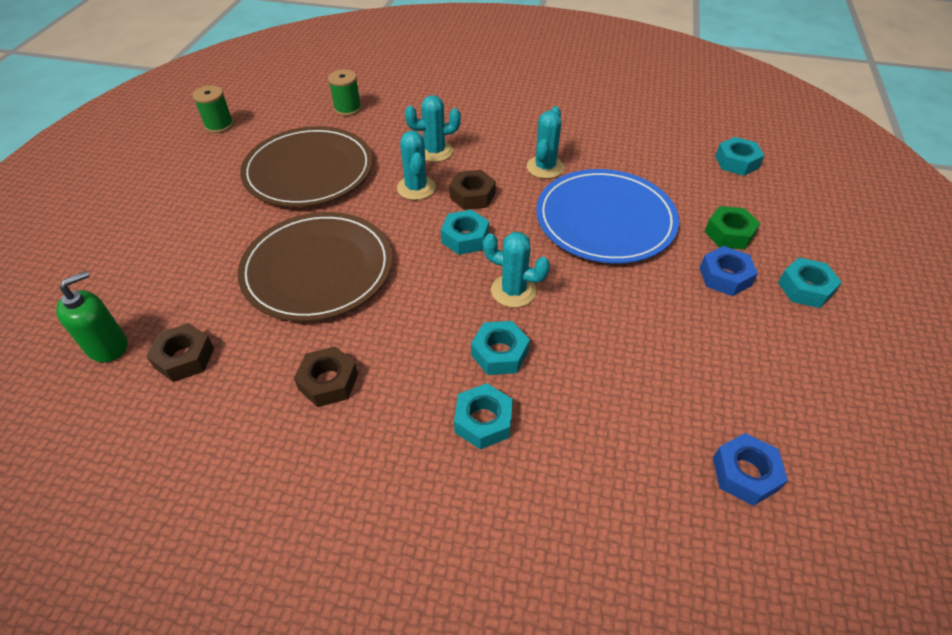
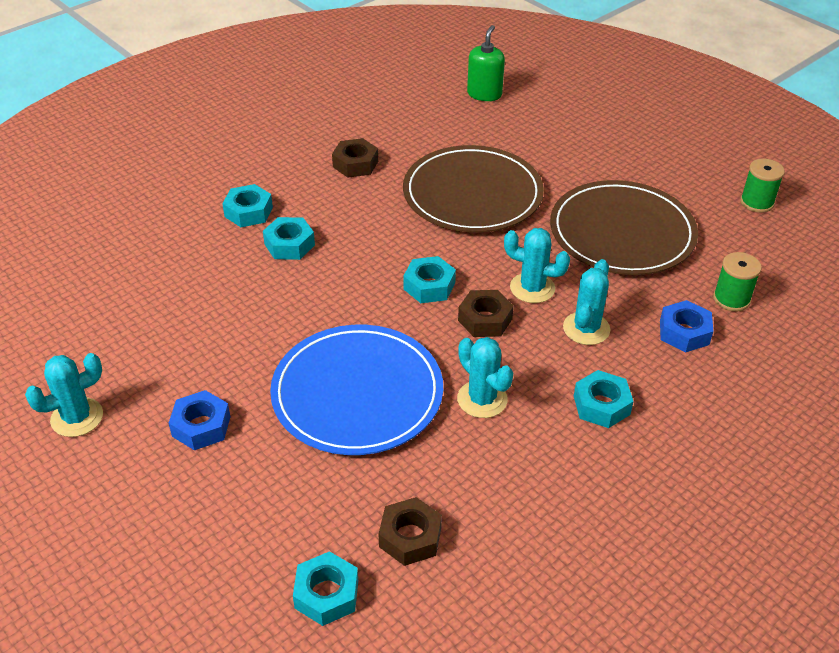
camera: 125 degrees right, 5 degrees down
(108, 346) = (484, 94): green soap dispenser -> green soap dispenser turned 150 degrees counterclockwise
(184, 358) = (441, 118): brown nut -> brown nut (410, 537)
(513, 291) = (338, 282): turquoise cactus -> turquoise cactus (77, 417)
(729, 233) = (239, 477): green nut -> none
(745, 473) = (70, 301): blue nut -> blue nut (684, 332)
(805, 288) = (123, 475): turquoise nut -> turquoise nut (601, 405)

